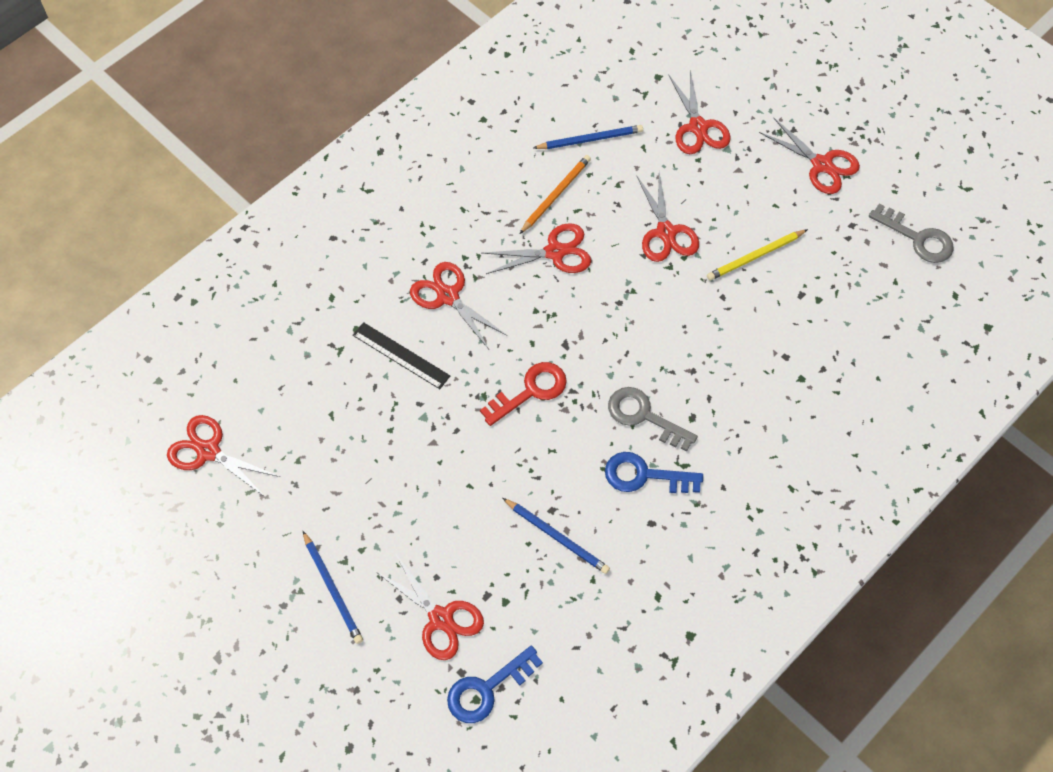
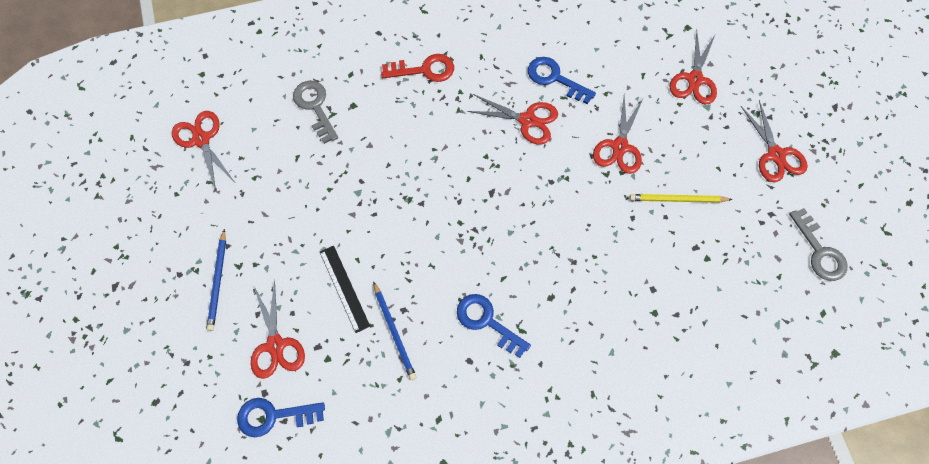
camera: 30 degrees right, 5 degrees up
(401, 355) = (371, 140): black ruler -> black ruler (344, 288)
(448, 296) = (430, 114): red scissors -> none
(530, 391) = (444, 213): red key -> red key (424, 70)
(556, 195) = (555, 78): orange pencil -> blue key
(590, 139) = (606, 50): blue pencil -> none
(644, 416) = (515, 277): grey key -> grey key (315, 107)

